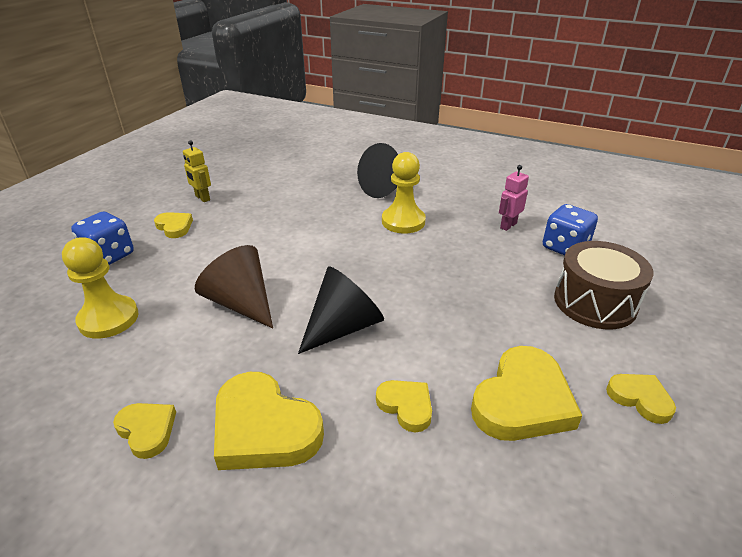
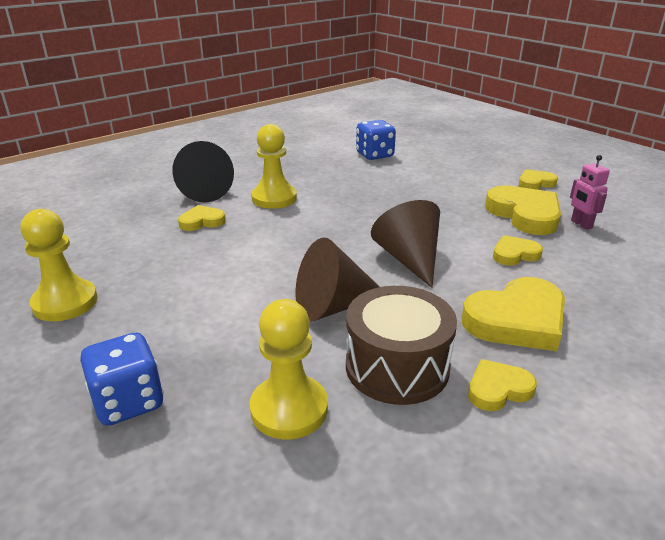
camera: 65 degrees left, 5 degrees down
(174, 227) = (117, 334): yellow heart -> yellow heart (202, 221)
(202, 198) = (65, 302): yellow robot -> yellow pawn
(343, 327) = (409, 259): black cone -> brown cone
(508, 225) = (327, 163): pink robot -> pink robot (581, 224)
(594, 302) = (442, 166): brown drum -> brown drum (397, 366)

